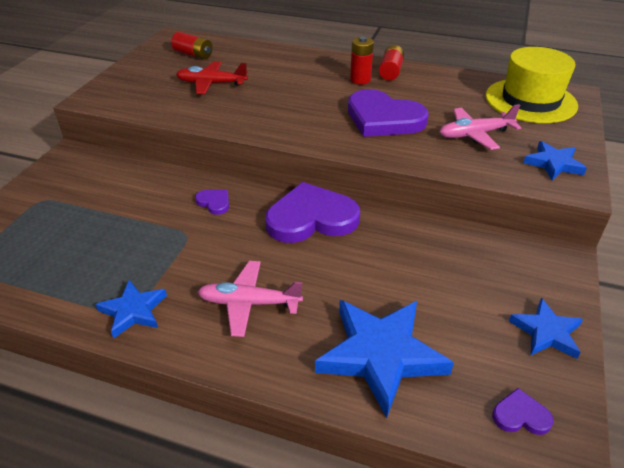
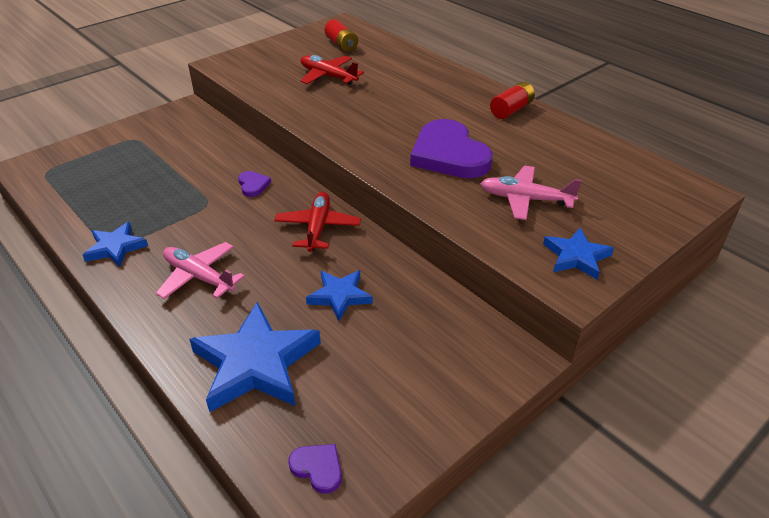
camera: 30 degrees right, 0 degrees up
(311, 218) = (318, 227): purple heart -> red plane
(360, 80) = (470, 110): red battery -> none
(530, 100) = (633, 184): yellow hat -> none
(546, 332) = (421, 415): blue star -> blue star (339, 296)

